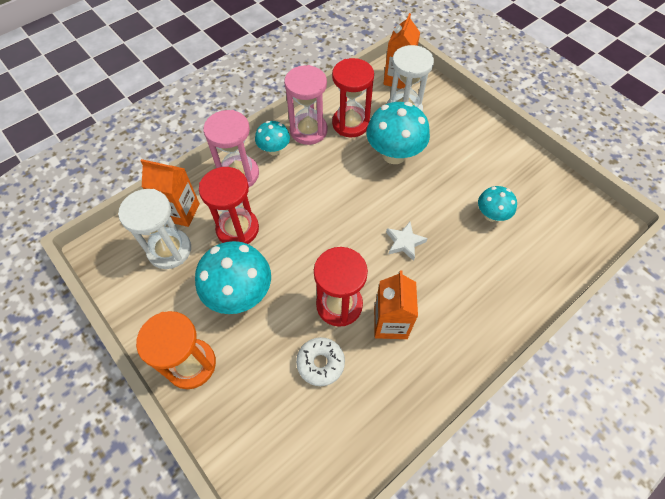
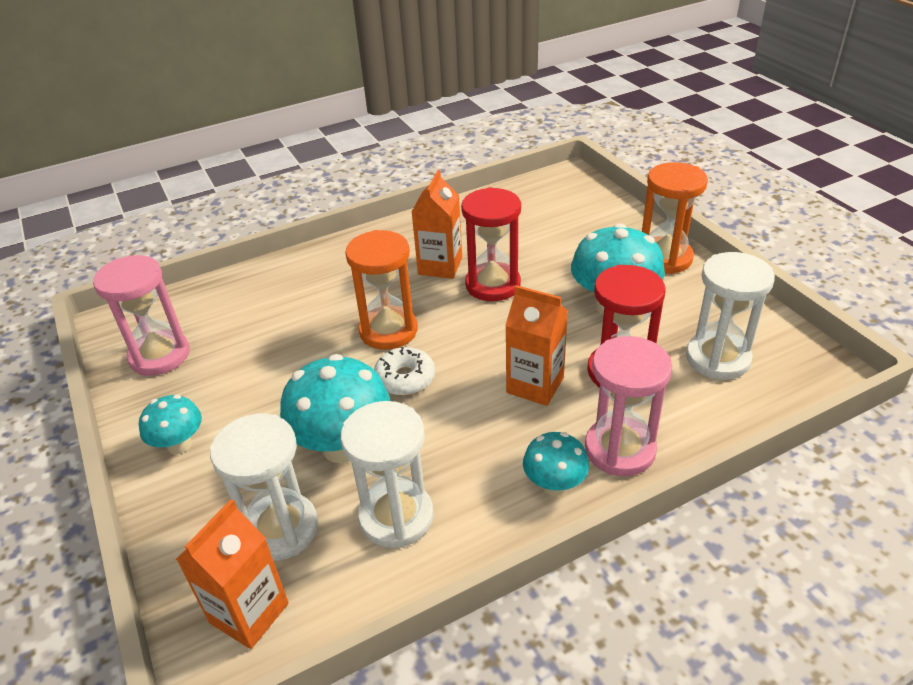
camera: 165 degrees left, 20 degrees down
(181, 212) = (712, 404): orange carton -> orange carton (535, 385)
(308, 130) = (482, 514): pink hourglass -> pink hourglass (160, 356)
(320, 363) = (524, 247): white donut -> white donut (405, 378)
(350, 123) = (396, 517): red hourglass -> white hourglass
(404, 242) = (388, 331): white star -> orange hourglass
(491, 215) = (255, 346): turquoise mushroom -> turquoise mushroom (179, 444)

